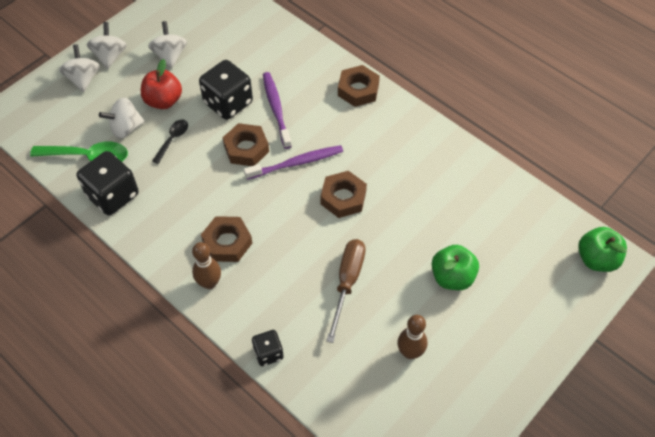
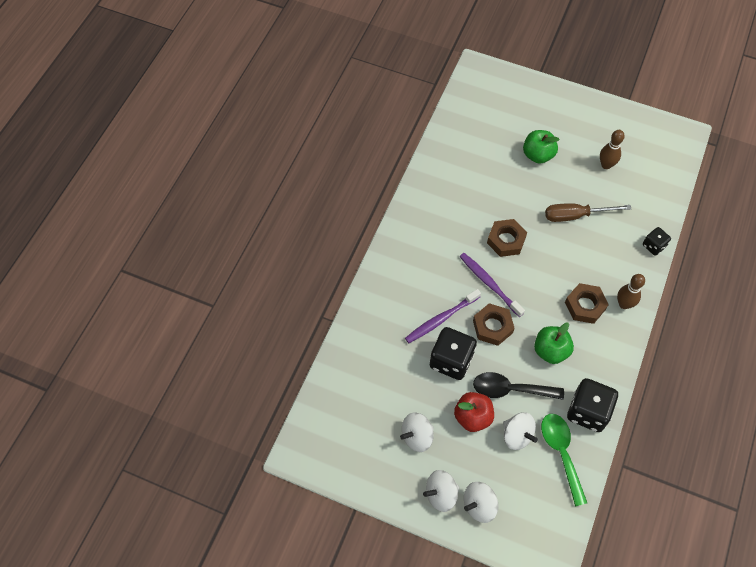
camera: 110 degrees left, 5 degrees up
(173, 139) = (510, 389): black spoon -> black spoon, size x1.72
(358, 90) = (392, 263): brown nut -> none
(596, 259) = (481, 79): green apple -> green apple (550, 351)

